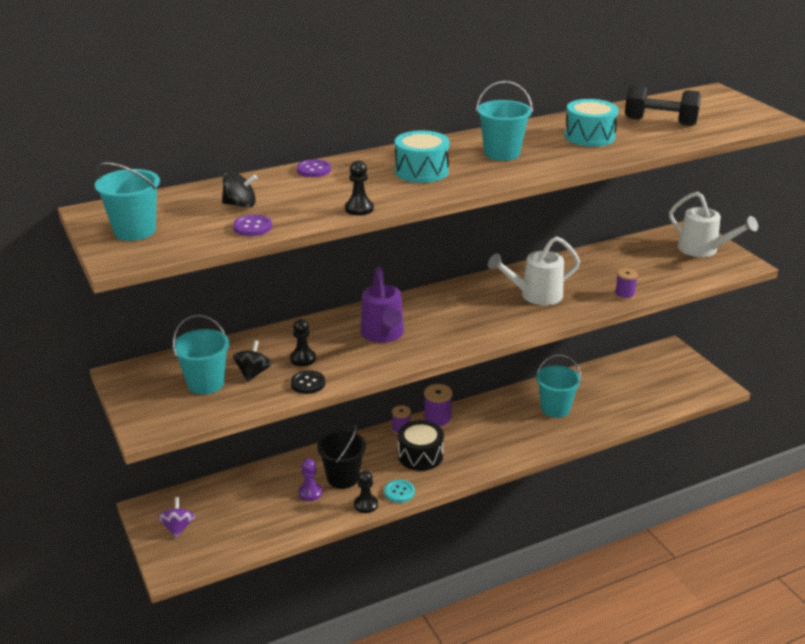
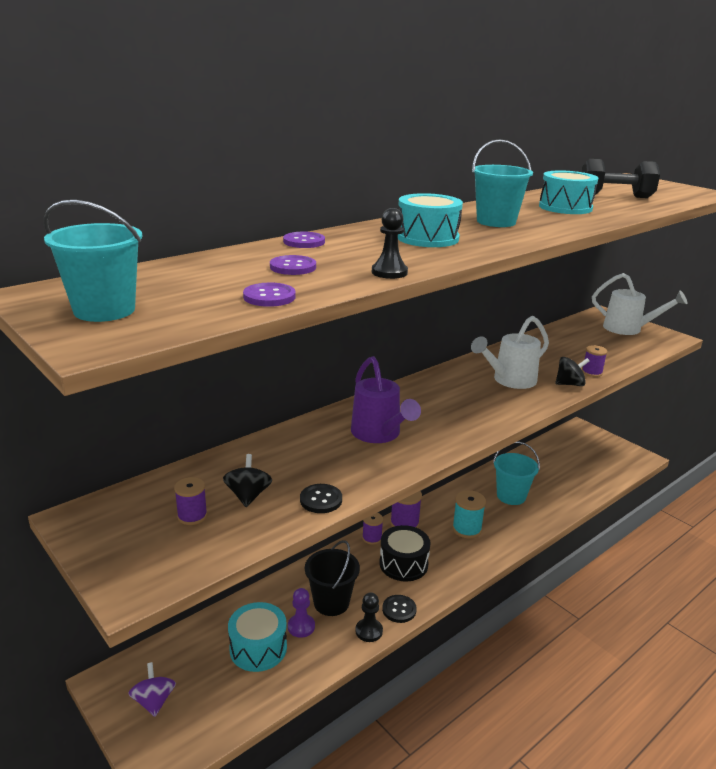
camera: 15 degrees left, 5 degrees down
(205, 383) = (192, 516): turquoise bucket -> purple spool
(240, 205) = (237, 276): black spinning top -> black spinning top (569, 384)
(269, 503) = (258, 648): none -> turquoise drum
(287, 198) = (293, 267): none -> purple button
(303, 359) = (301, 471): black pawn -> none
(399, 492) = (399, 610): turquoise button -> black button
(494, 433) = (466, 529): none -> turquoise spool

